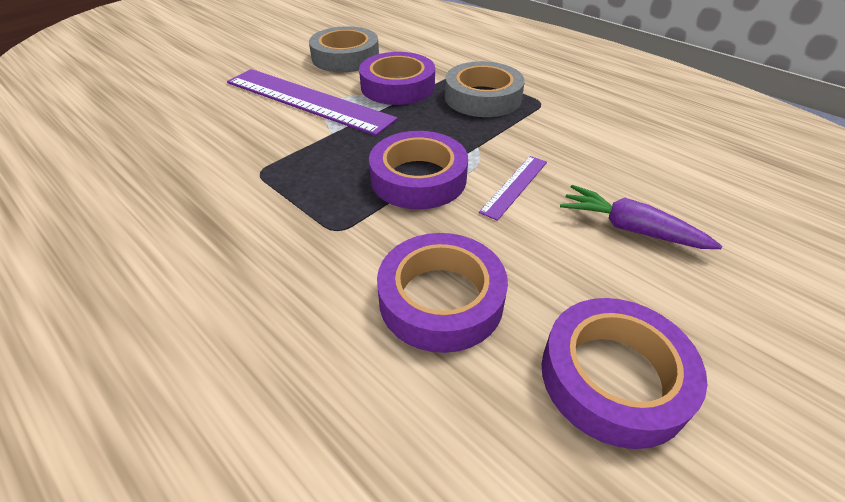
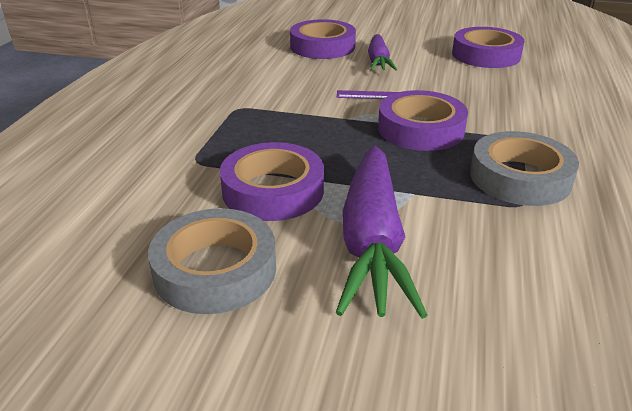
camera: 120 degrees left, 10 degrees down
(307, 100) = (372, 241): purple ruler -> purple carrot
(441, 299) = (510, 94): purple tape -> purple tape (322, 46)
(482, 97) = (253, 136): grey tape -> grey tape (520, 177)

